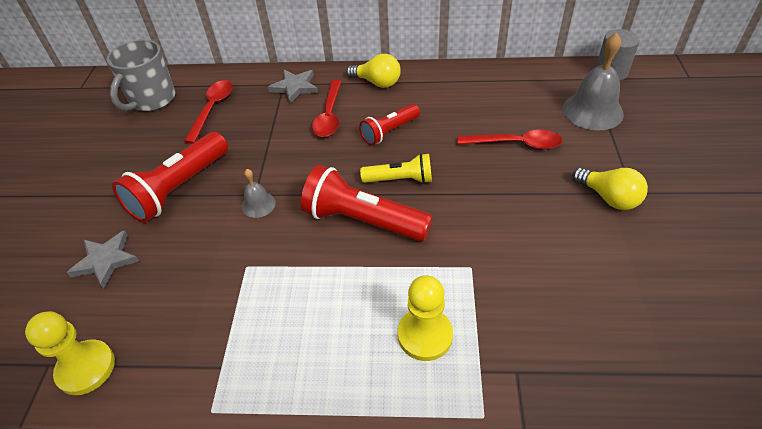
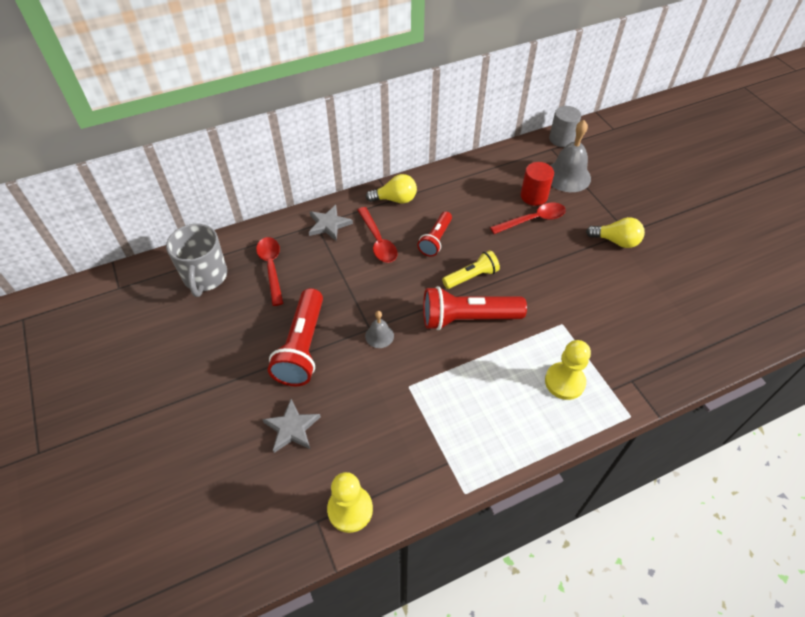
camera: 30 degrees left, 5 degrees up
(534, 120) = (534, 196): none -> red cylinder

